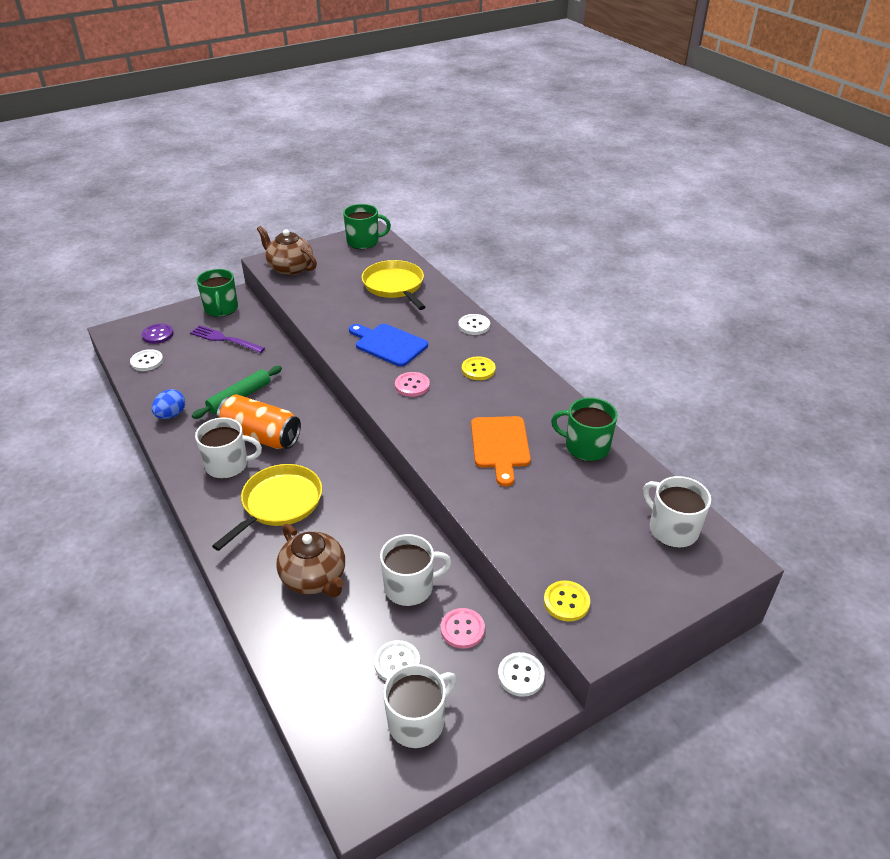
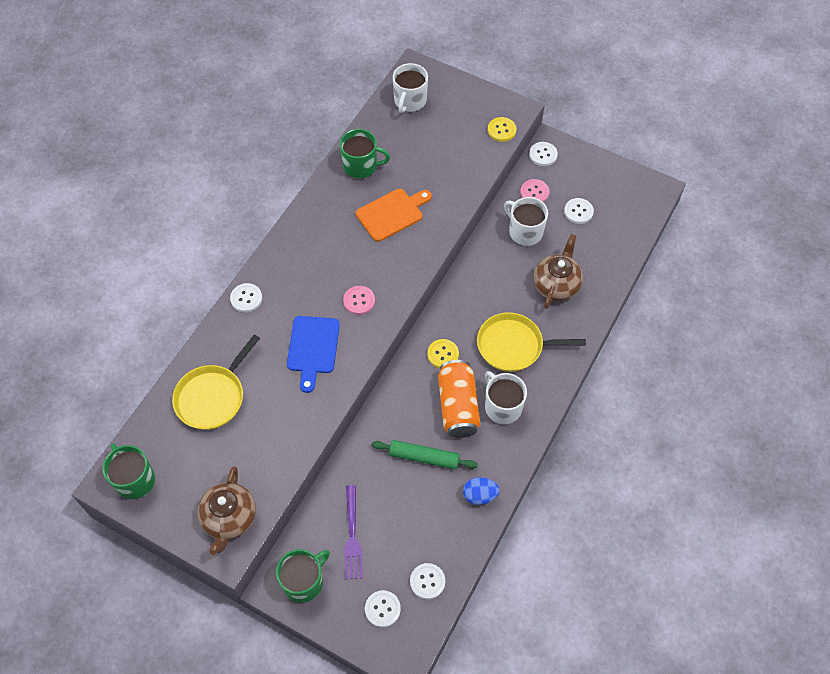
camera: 120 degrees left, 20 degrees up
(158, 335) = (382, 609): purple button -> white button
(417, 721) = (603, 186): white mug -> none
(478, 369) = (310, 266): yellow button -> yellow button (443, 354)
(586, 447) = (361, 166): green mug -> green mug turned 75 degrees counterclockwise

